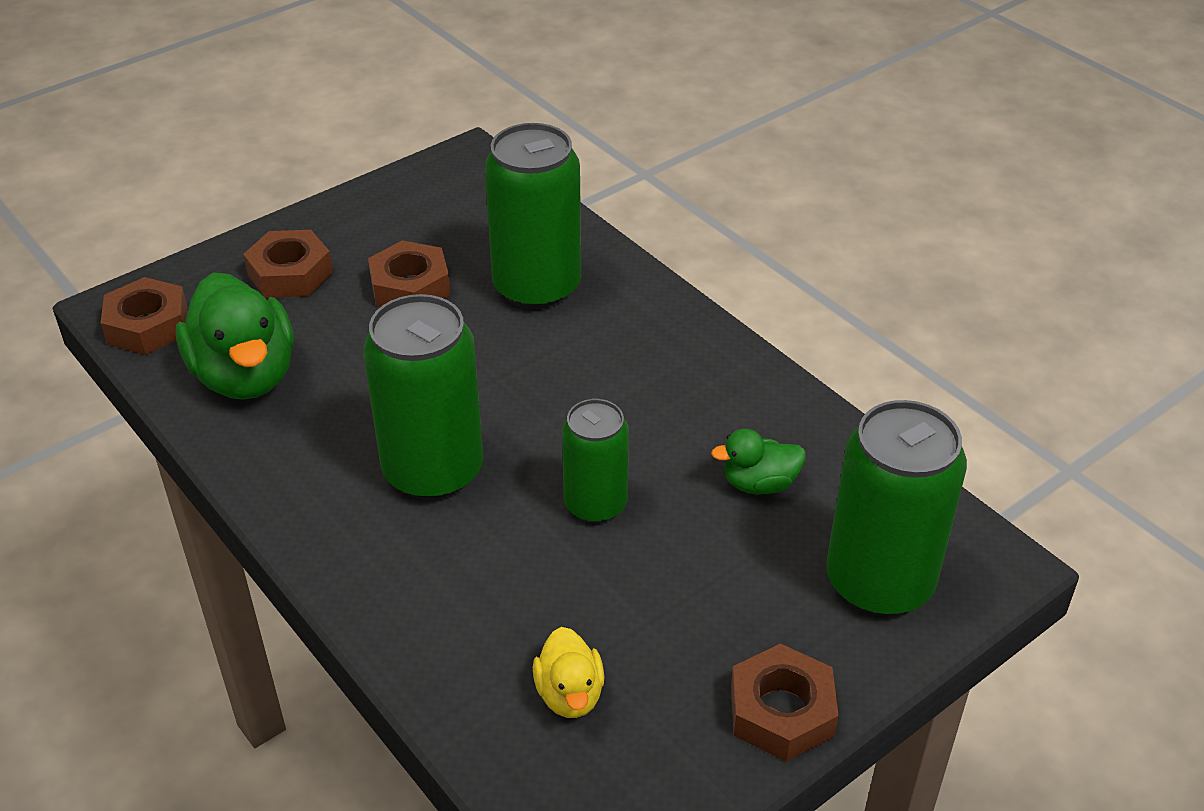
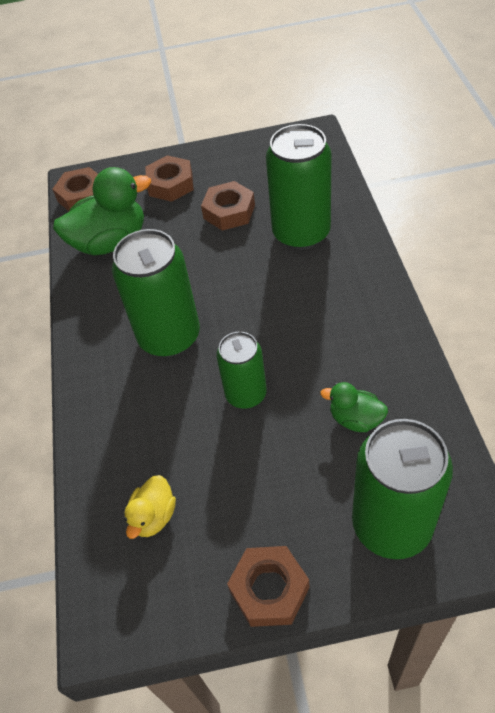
camera: 35 degrees right, 10 degrees up
(245, 376) = (110, 242): green duck -> green duck turned 120 degrees counterclockwise

